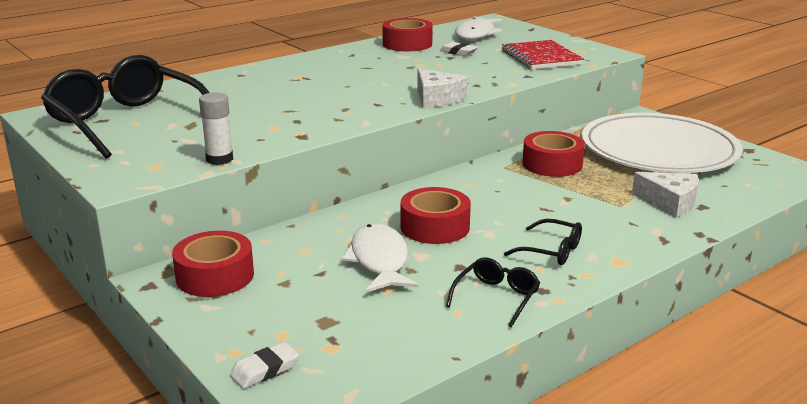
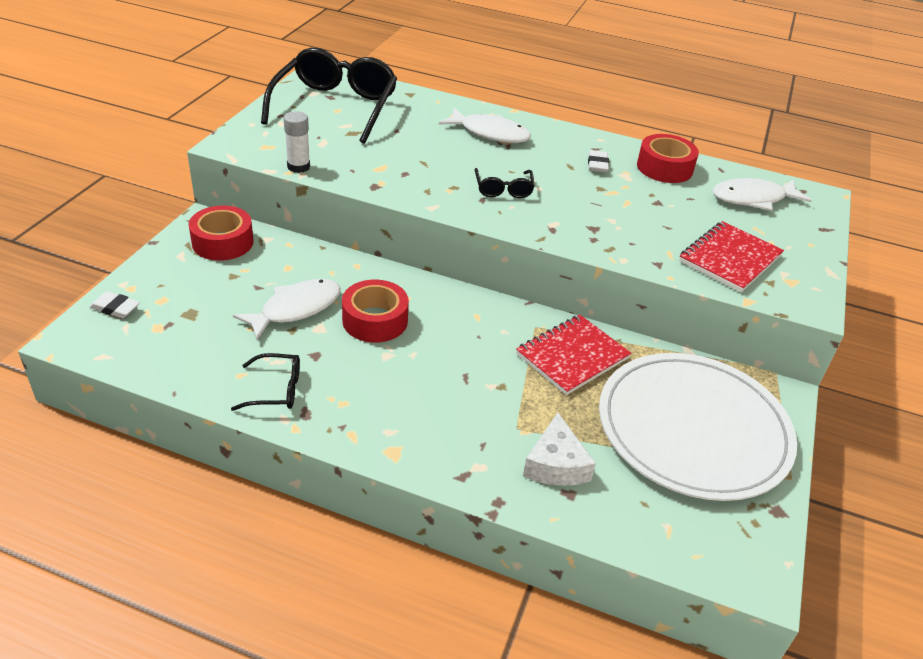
camera: 55 degrees right, 15 degrees up
(276, 78) = (490, 133): none -> white fish
(437, 98) = (529, 226): white cheese -> none
(458, 52) = (678, 203): white eraser -> white eraser (597, 164)
(551, 251) = (381, 402): black glasses -> black glasses (503, 189)
(552, 164) = (572, 356): red tape -> red notebook

